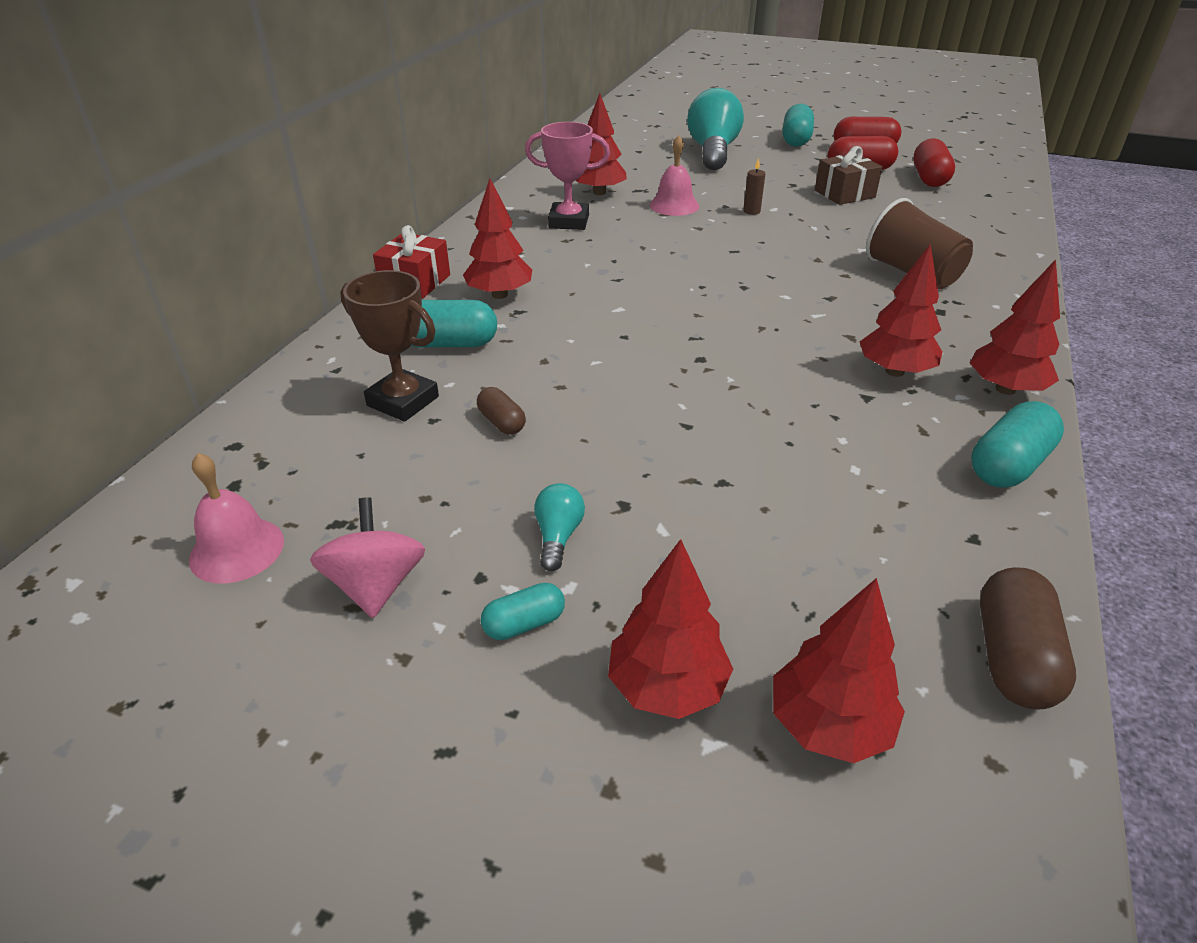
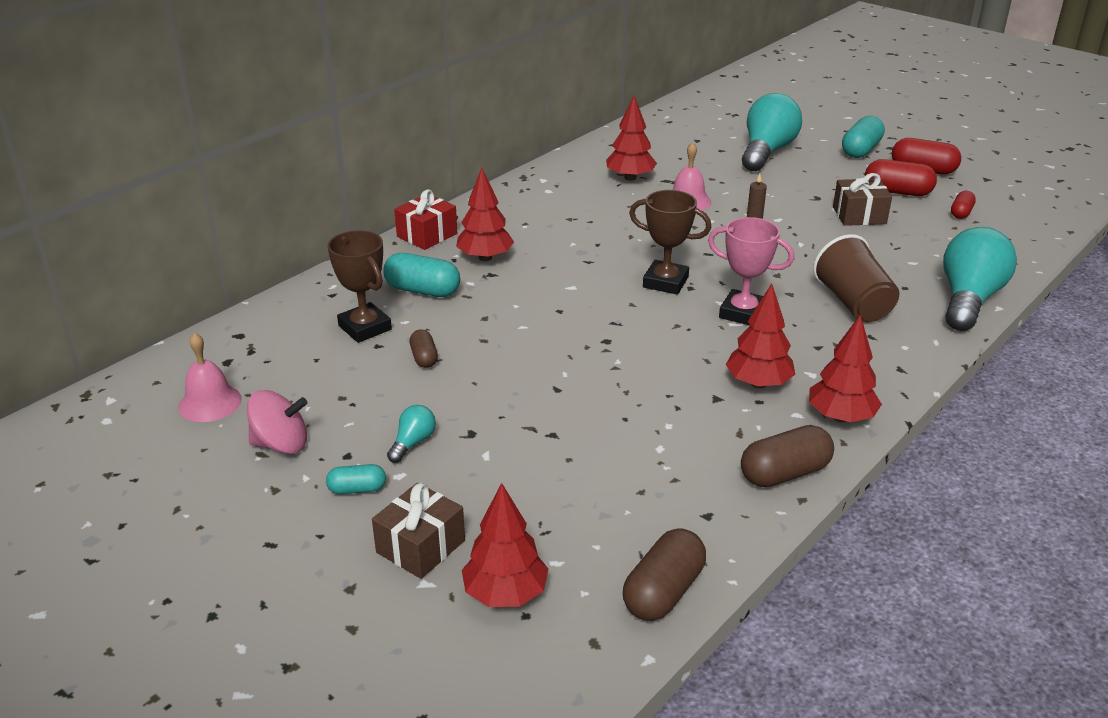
camera: 20 degrees right, 5 degrees down
(376, 585) = (281, 444): pink spinning top -> pink spinning top turned 75 degrees clockwise
(569, 222) = (584, 202): pink trophy -> pink trophy (743, 313)
(667, 686) = (421, 546): red tree -> brown gift
(714, 286) = (665, 282): none -> brown trophy
(929, 178) = (961, 213): red capsule -> red capsule, size x0.58
(1008, 251) = (968, 299): none -> turquoise light bulb
(1008, 465) = (784, 473): turquoise capsule -> brown capsule

